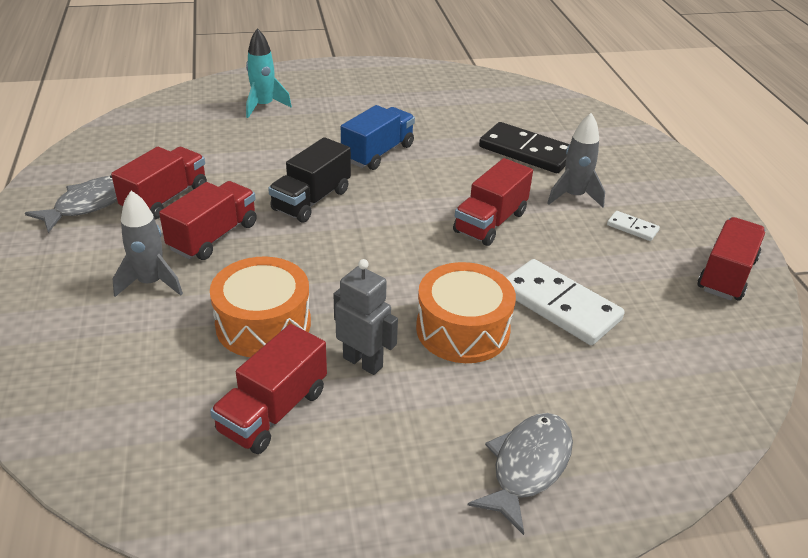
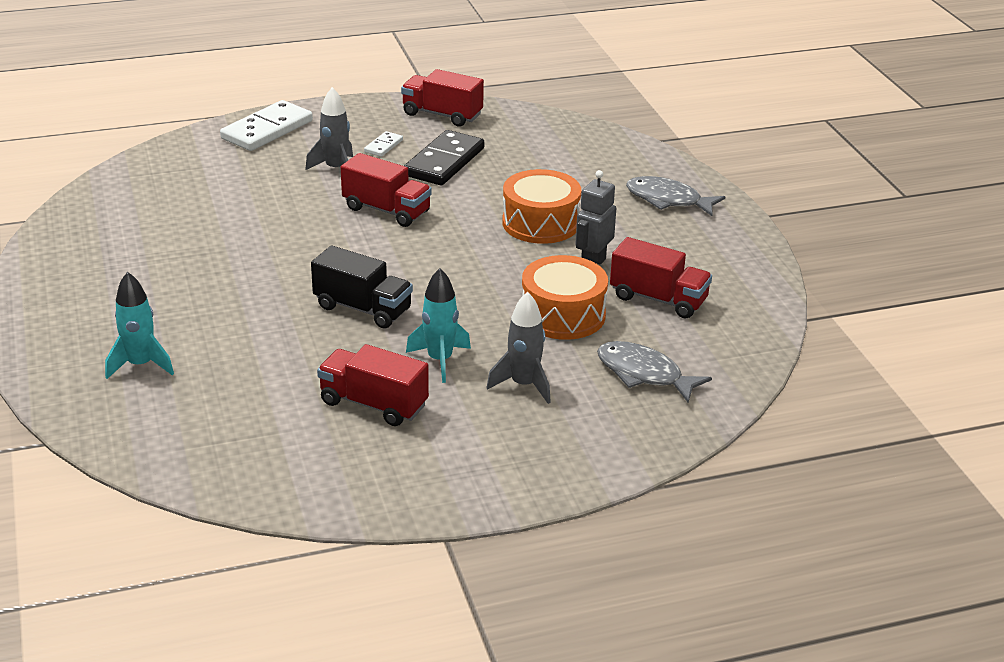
camera: 95 degrees left, 5 degrees down
(89, 204) = (394, 457): grey fish -> grey fish (644, 374)
(213, 236) = (440, 360): red truck -> turquoise rocket
(378, 153) = (260, 275): blue truck -> none
(526, 152) = (252, 189): black domino -> black domino (444, 162)
(559, 305) = (499, 182): white domino -> white domino (267, 130)

